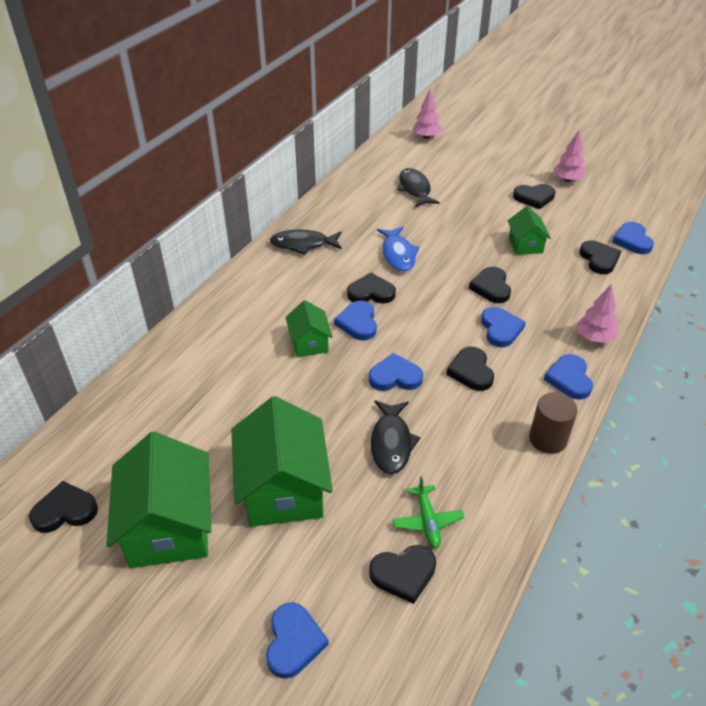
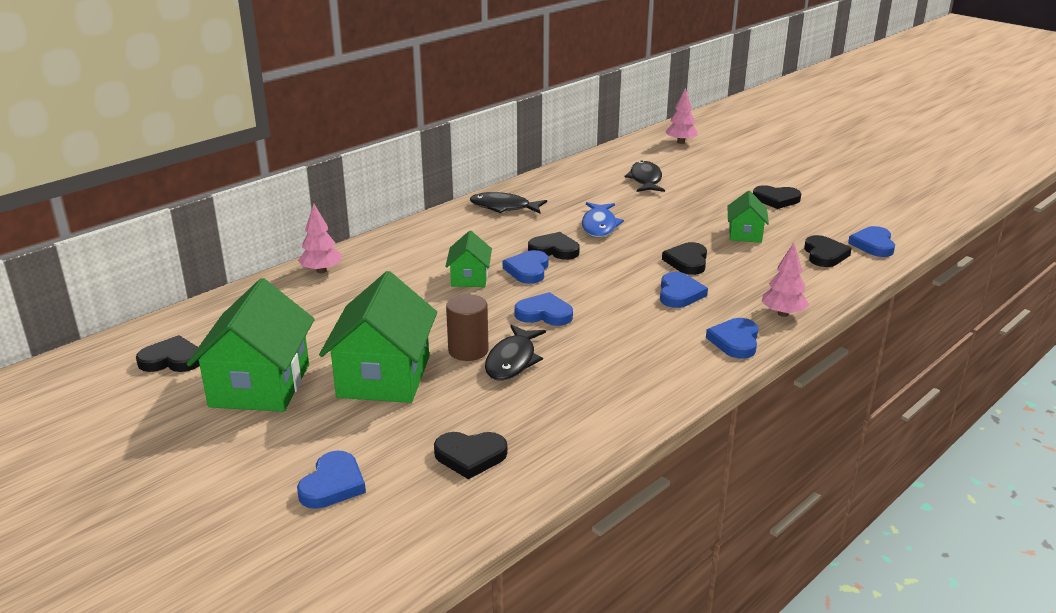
camera: 15 degrees right, 15 degrees down
(427, 521) = (517, 423): green plane -> none
(471, 371) = (628, 321): black heart -> none
(547, 439) = (683, 383): brown cylinder -> brown cylinder (468, 350)
(567, 180) = (823, 190): pink tree -> pink tree (321, 271)

